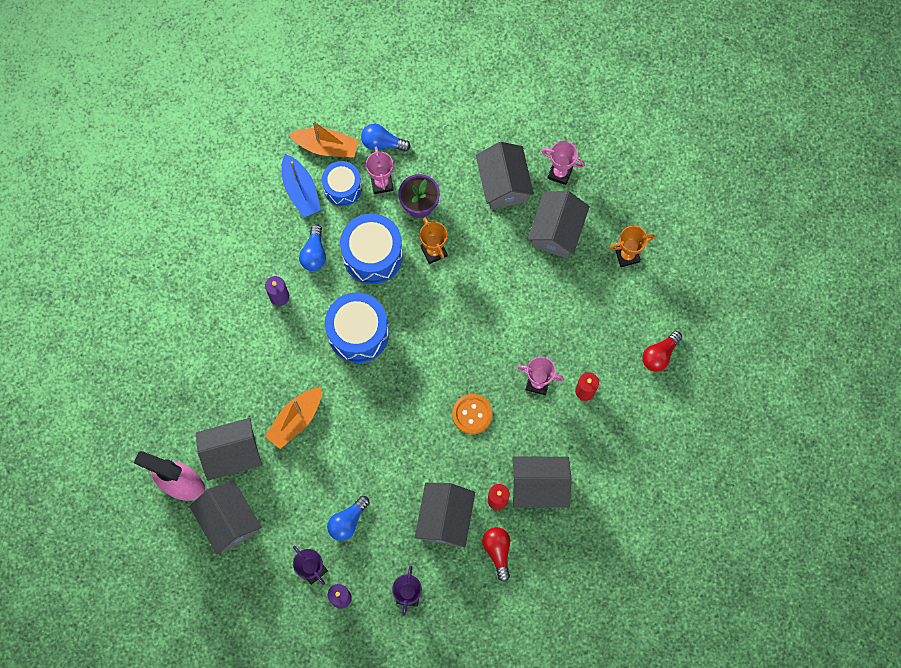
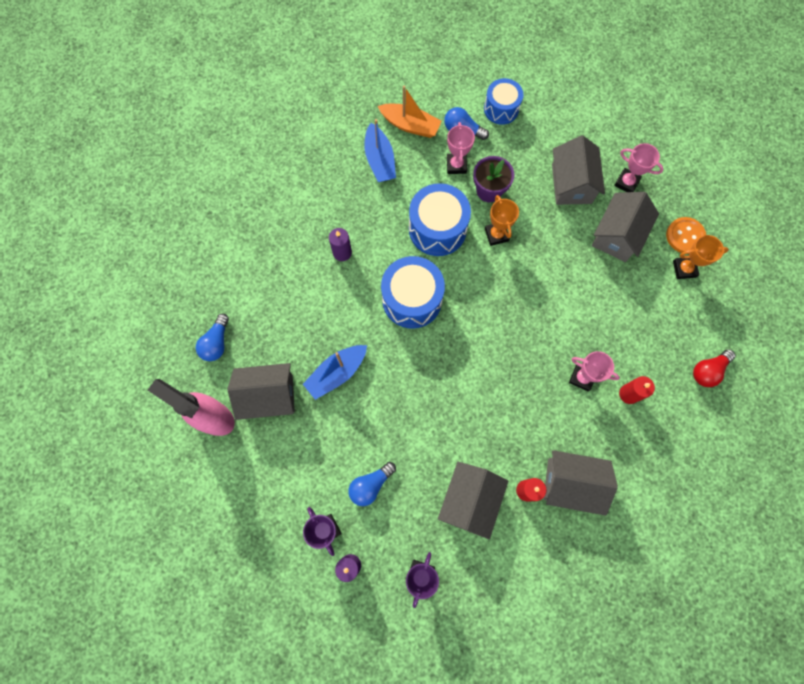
camera: 10 degrees right, 0 degrees up
(229, 520) = (252, 462): grey house -> none
(296, 420) = (336, 373): orange boat -> blue boat
(314, 253) = (382, 218): blue light bulb -> blue light bulb (216, 342)
(342, 188) = (419, 164): blue drum -> blue drum (501, 109)
(472, 414) = (512, 398): orange button -> orange button (685, 236)
(497, 551) = (519, 545): red light bulb -> none

